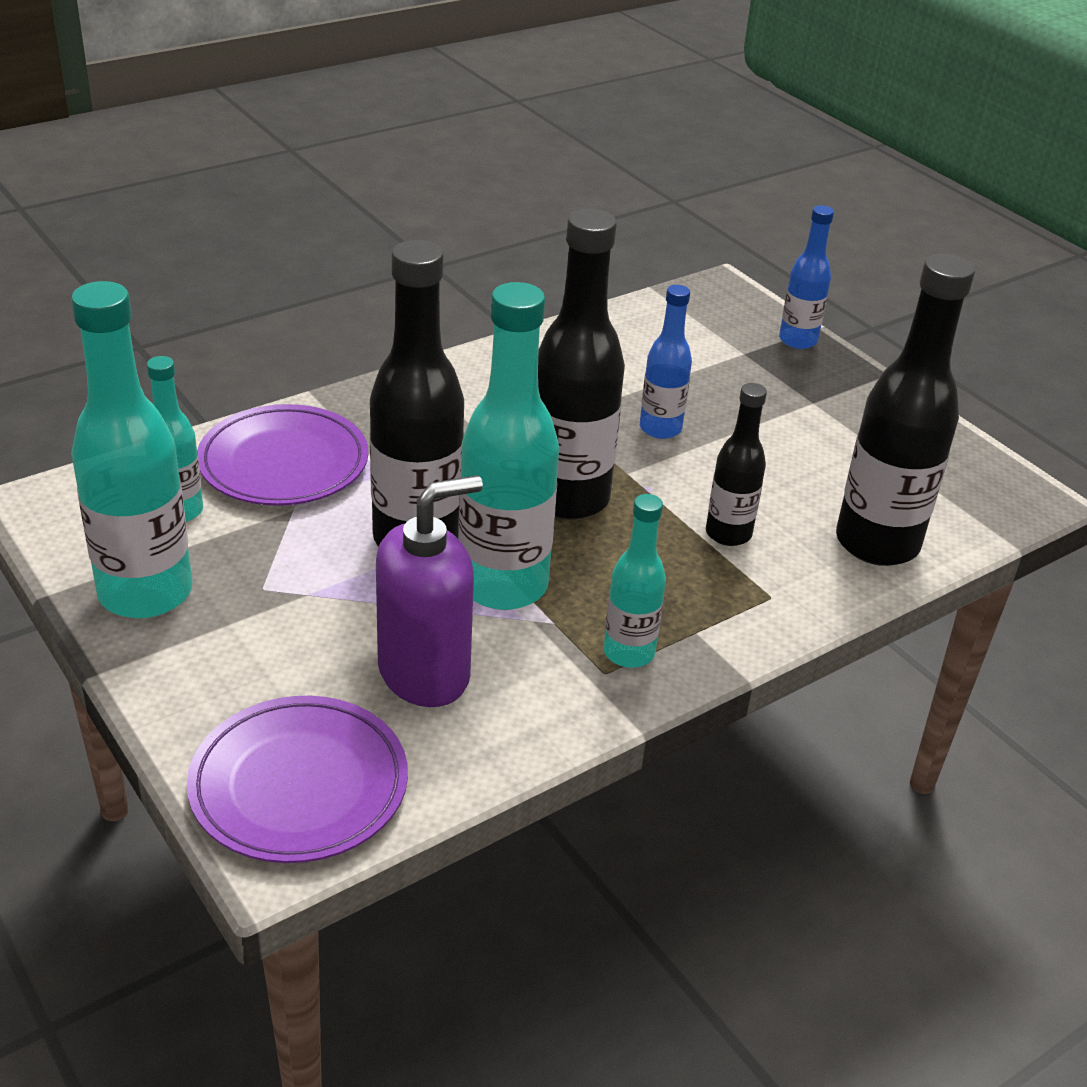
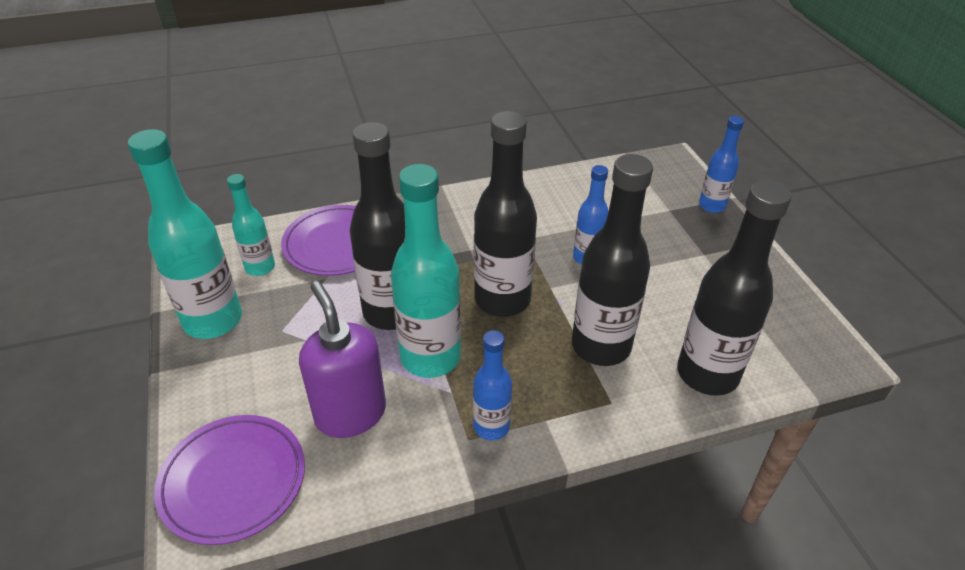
camera: 20 degrees right, 5 degrees up
(425, 673) = (350, 413): purple soap dispenser -> purple soap dispenser turned 105 degrees counterclockwise
(629, 653) = (491, 427): turquoise bottle -> blue bottle
(728, 534) = (601, 346): black bottle -> black bottle, size x1.81

